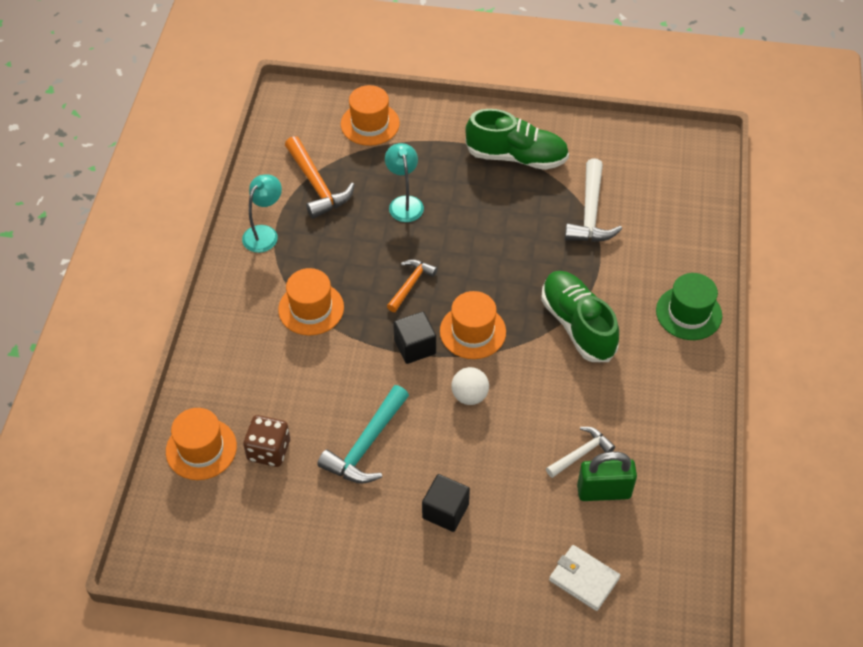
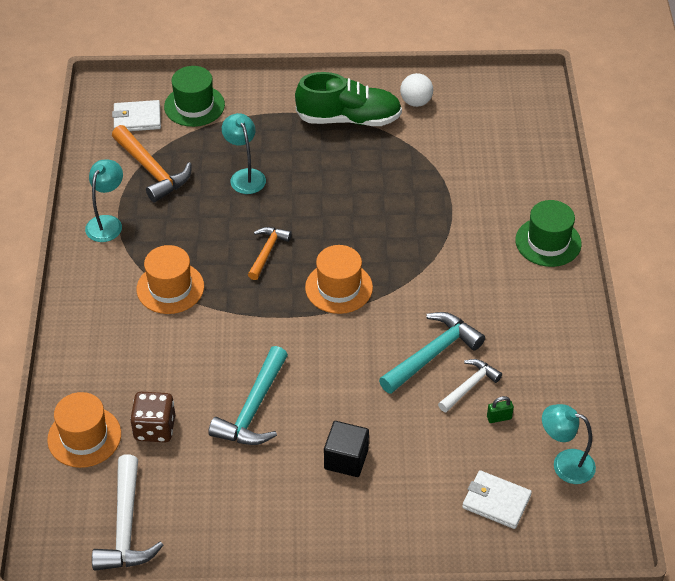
camera: 10 degrees left, 5 degrees down
(313, 130) = (137, 118): none -> white wallet
(370, 124) = (194, 106): orange hat -> green hat
(415, 347) = (283, 310): black cube -> none
(469, 396) = (348, 348): white ball -> white ball (416, 102)
(551, 414) = (432, 354): none -> turquoise hammer
(577, 325) = (441, 267): green shoe -> none
(590, 213) = (433, 162): white hammer -> white hammer (126, 526)
(603, 491) = (499, 418): green padlock -> green padlock, size x0.46
(660, 550) = (565, 464): none -> turquoise lamp

